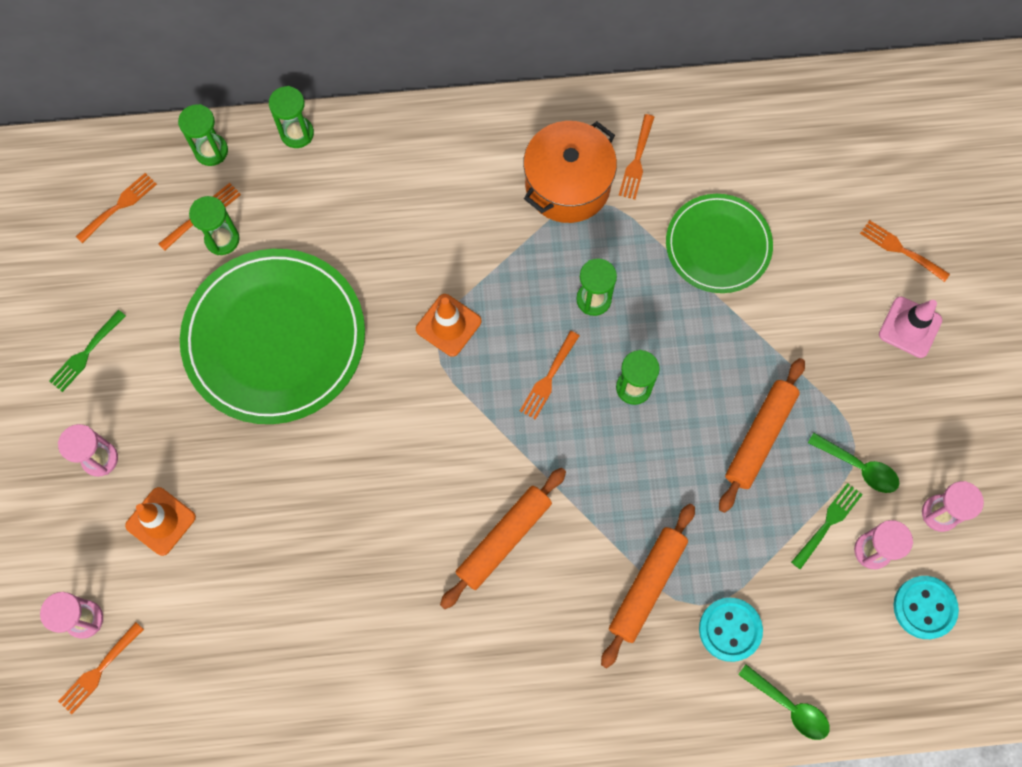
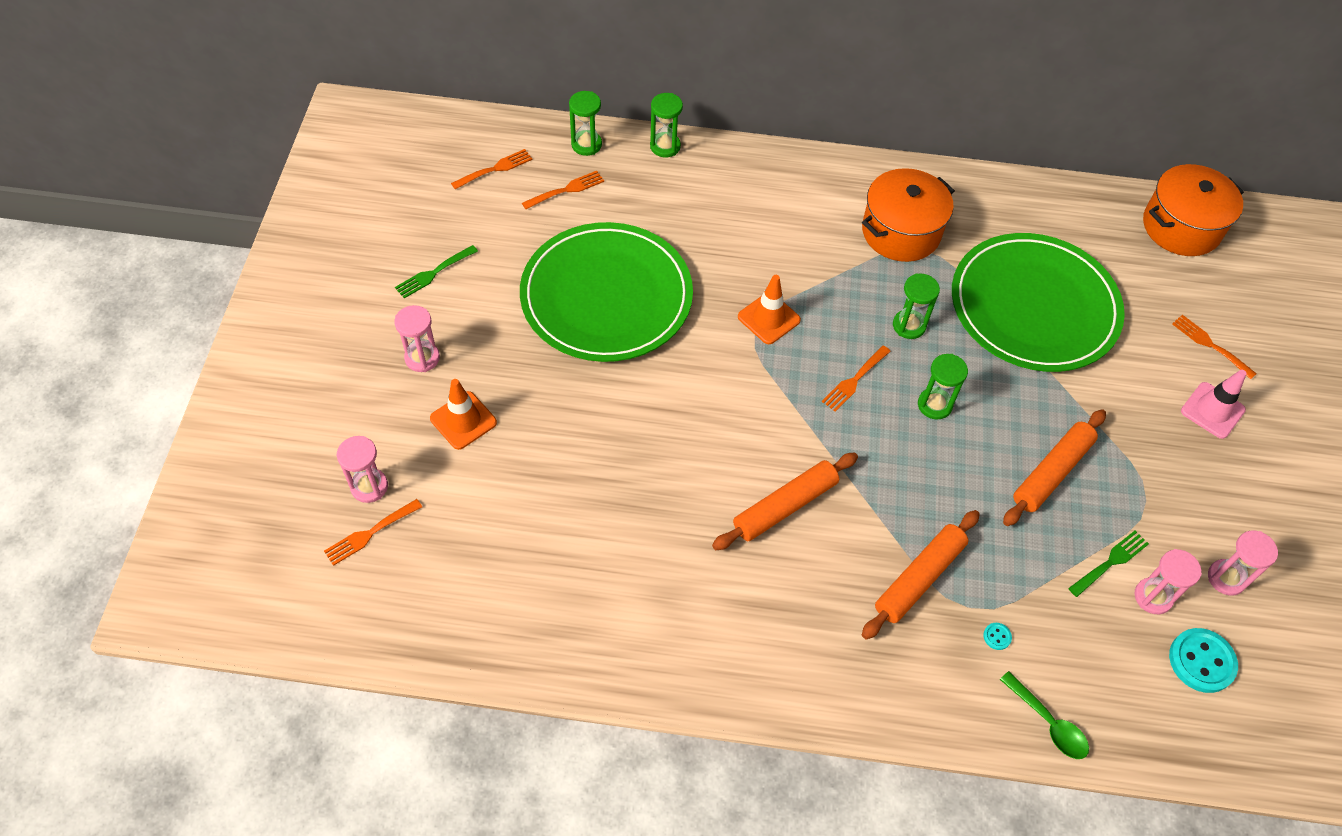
camera: 10 degrees right, 15 degrees down
(222, 239) = (579, 211): green hourglass -> none
(637, 160) = (968, 225): orange fork -> none
(718, 245) = (1034, 306): green plate -> green plate, size x1.68
(730, 629) = (997, 636): turquoise button -> turquoise button, size x0.43
(858, 110) = (1181, 227): none -> orange pot
(859, 467) = (1148, 519): green spoon -> none

